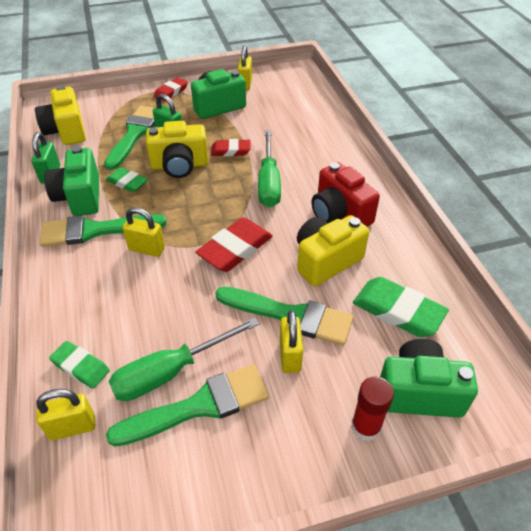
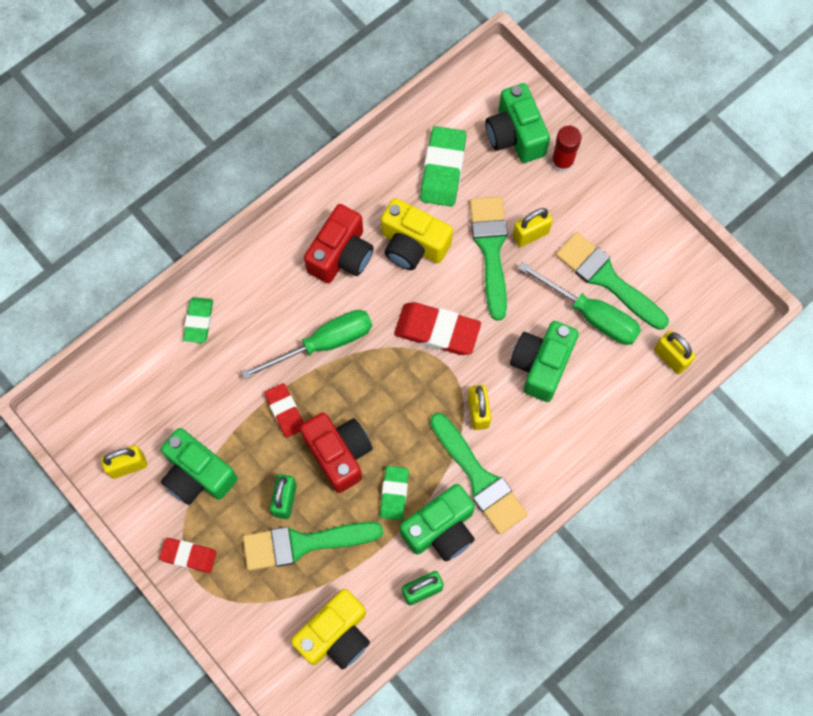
camera: 115 degrees left, 25 degrees up
(81, 367) = (623, 386): green eraser -> green eraser (199, 321)
(152, 308) = (541, 365): none -> green camera
(179, 165) = (339, 453): yellow camera -> red camera

